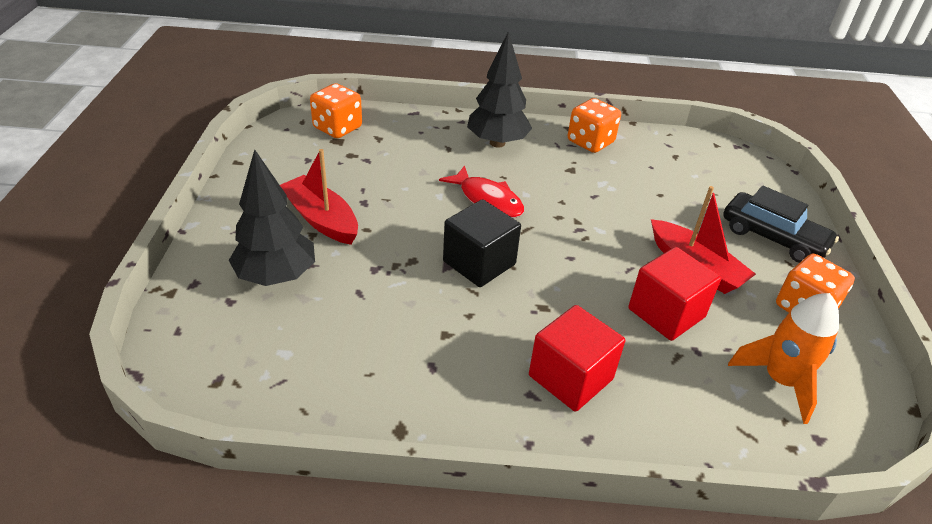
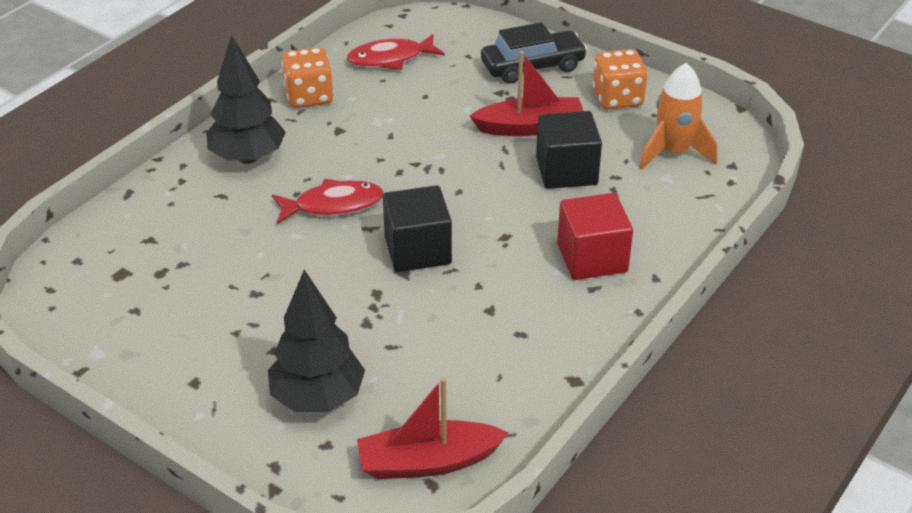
camera: 55 degrees left, 0 degrees up
(321, 219) = (255, 335): red boat -> red boat (428, 462)
(337, 128) = (95, 264): orange dice -> none
(666, 313) = (566, 171): red cube -> black cube
(679, 160) = (390, 59): none -> red fish

